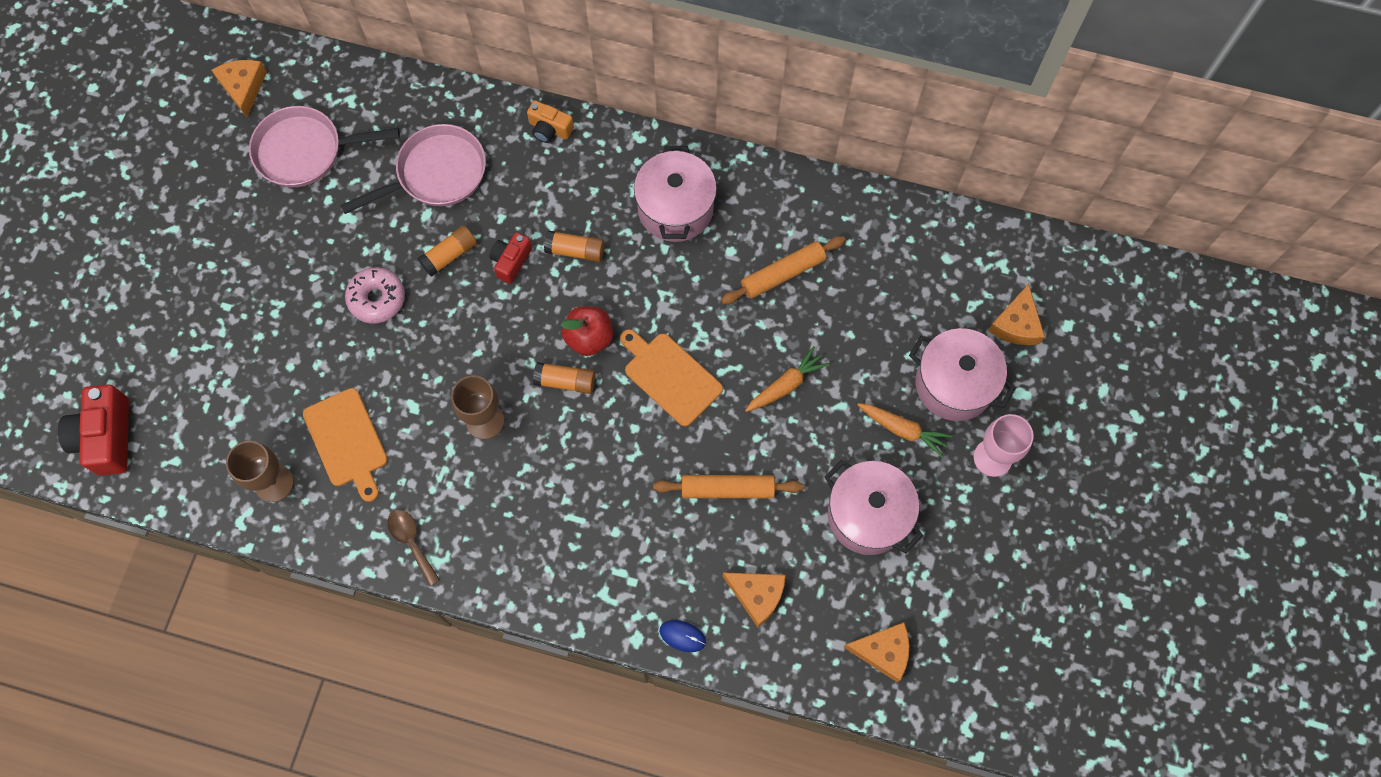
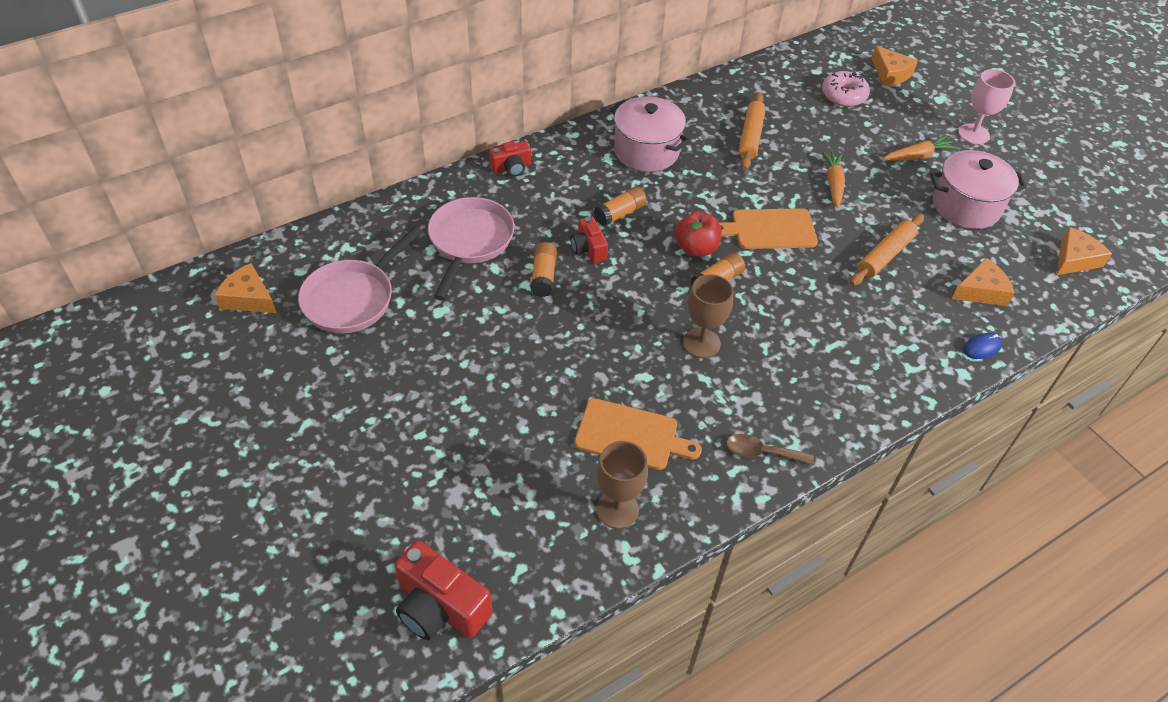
camera: 50 degrees left, 20 degrees down
(377, 299) = (529, 338): pink donut -> pink donut (843, 95)
(549, 129) = (511, 168): orange camera -> red camera
(954, 384) = (906, 118): pink pot -> none

